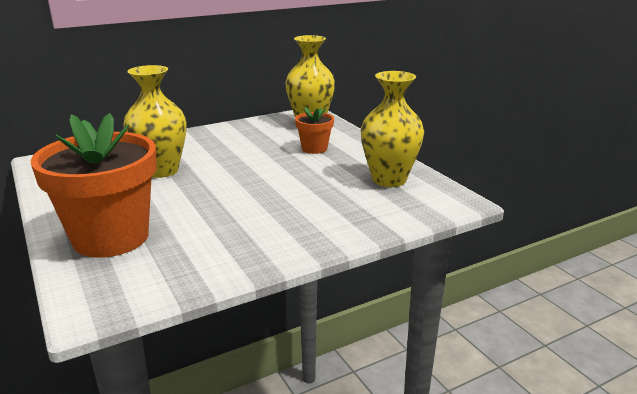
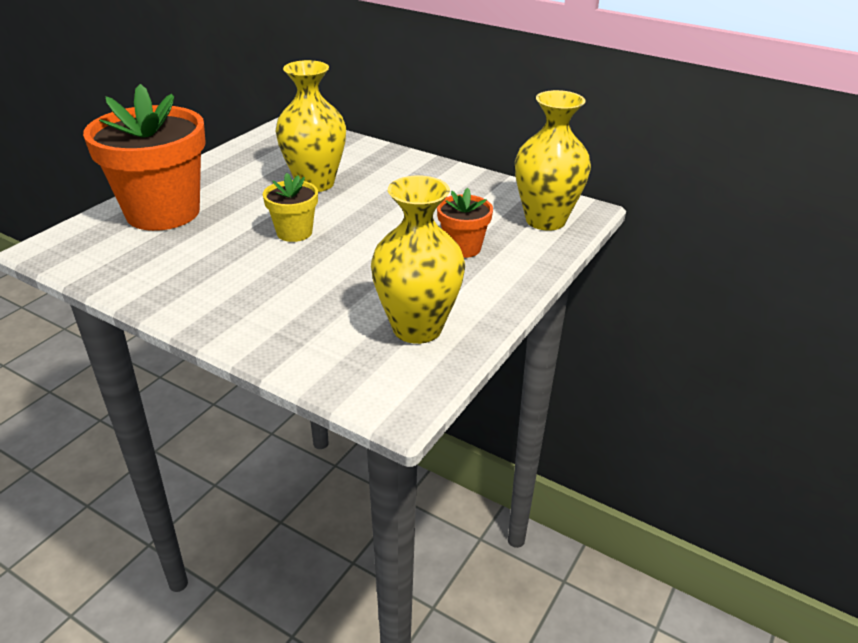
camera: 60 degrees right, 10 degrees up
(225, 191) = (294, 232): none -> yellow flower pot

